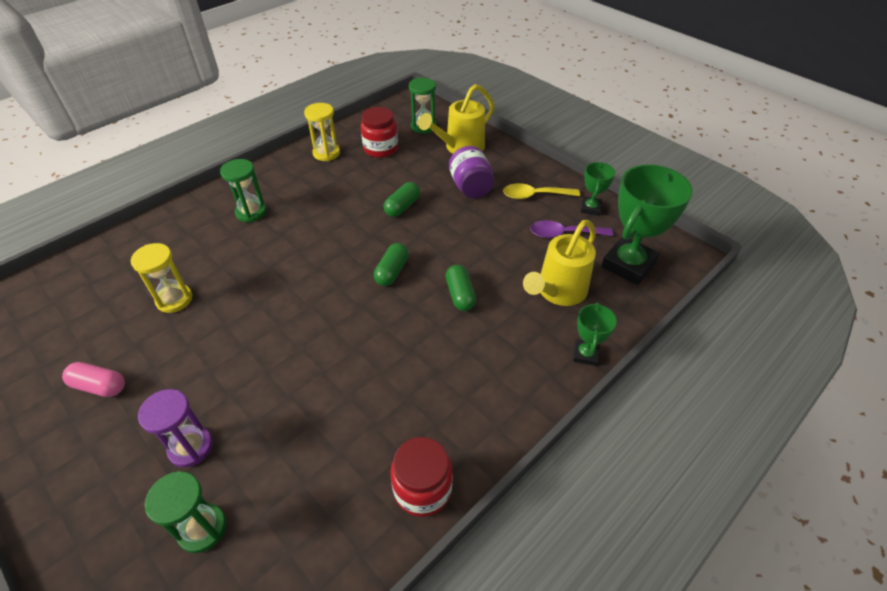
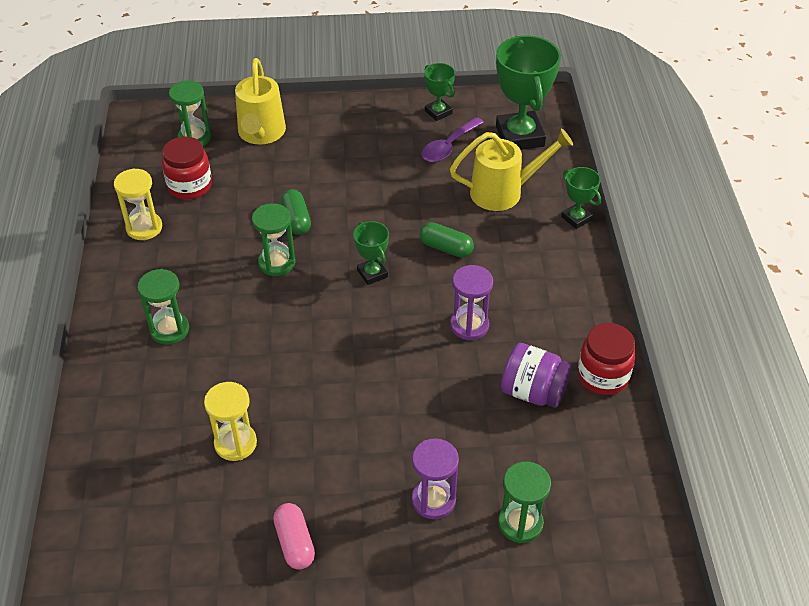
camera: 50 degrees left, 0 degrees up
(99, 386) = (295, 543): pink capsule -> pink capsule turned 75 degrees counterclockwise
(354, 221) = (277, 263): none -> green hourglass
(392, 271) = (372, 273): green capsule -> green trophy
(394, 357) = (469, 325): none -> purple hourglass
(470, 187) = (325, 162): purple jar -> purple jar (533, 391)
(534, 195) = (384, 132): yellow spoon -> none
(557, 292) = (504, 192): yellow watering can -> yellow watering can turned 90 degrees counterclockwise

